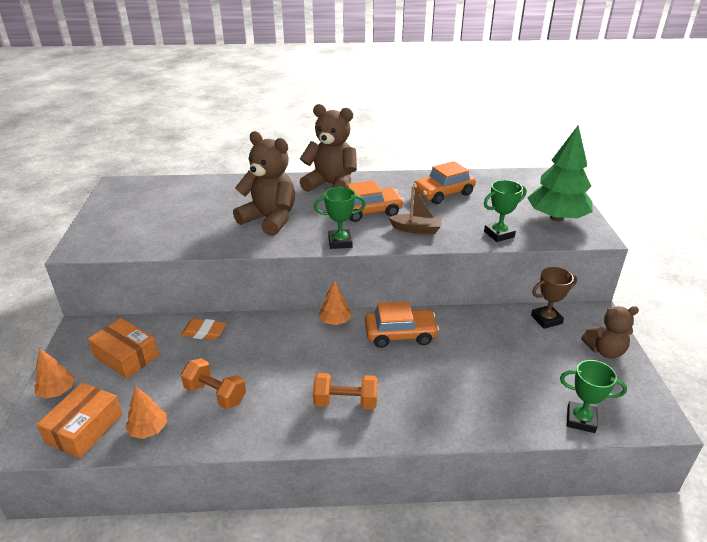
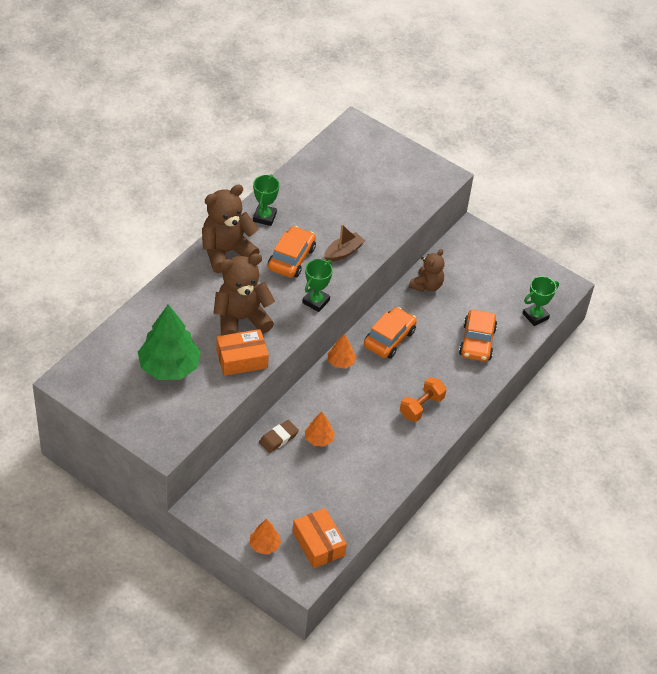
camera: 55 degrees left, 15 degrees up
(126, 356) = (262, 493): orange box -> orange box (242, 359)
(149, 429) = (351, 512): orange tree -> orange tree (319, 439)
(204, 332) = (278, 438): orange eraser -> brown eraser
(215, 394) = (351, 464): orange dumbbell -> none
(443, 193) = (312, 201): orange car -> orange car (477, 342)
(499, 234) = (395, 217): green trophy -> green trophy (264, 217)
(546, 319) = (450, 258): brown trophy -> none
(556, 218) = (408, 173): green tree -> green tree (169, 367)
(605, 351) = (502, 258): brown teddy bear -> brown teddy bear (426, 285)

